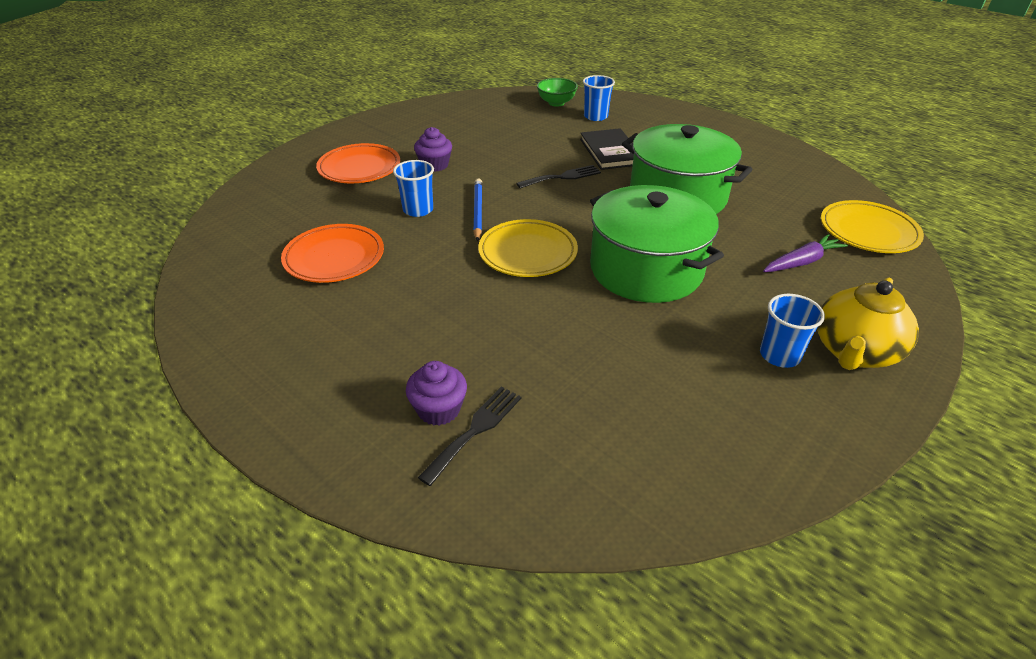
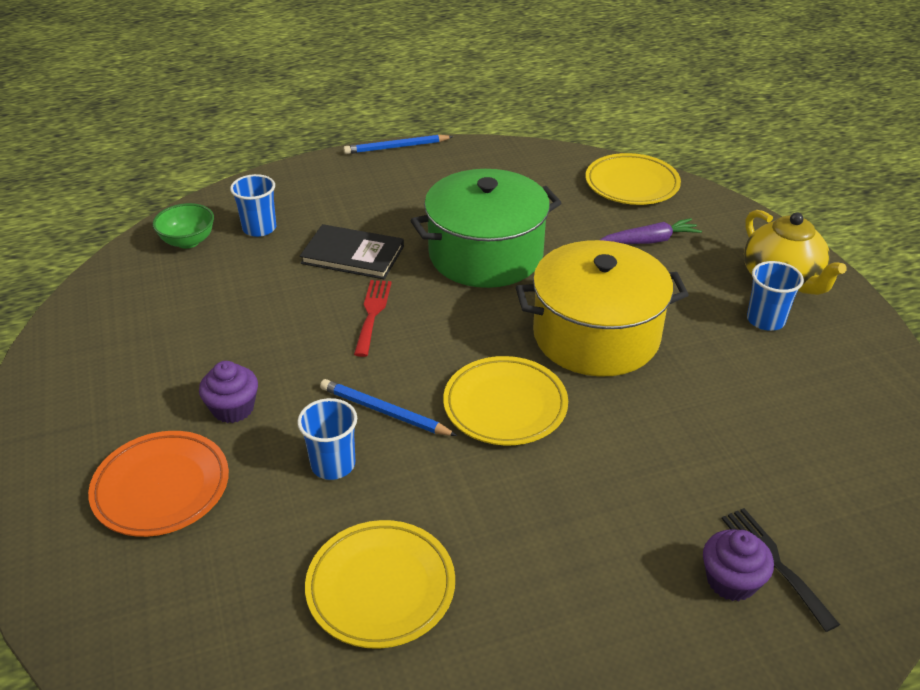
camera: 60 degrees left, 0 degrees up
(334, 258) = (381, 587): orange plate -> yellow plate
(562, 177) = (372, 313): black fork -> red fork
(646, 269) = (596, 335): green pot -> yellow pot
(748, 126) = (396, 147): none -> blue pencil
(802, 262) = (649, 241): purple carrot -> purple carrot turned 75 degrees clockwise

